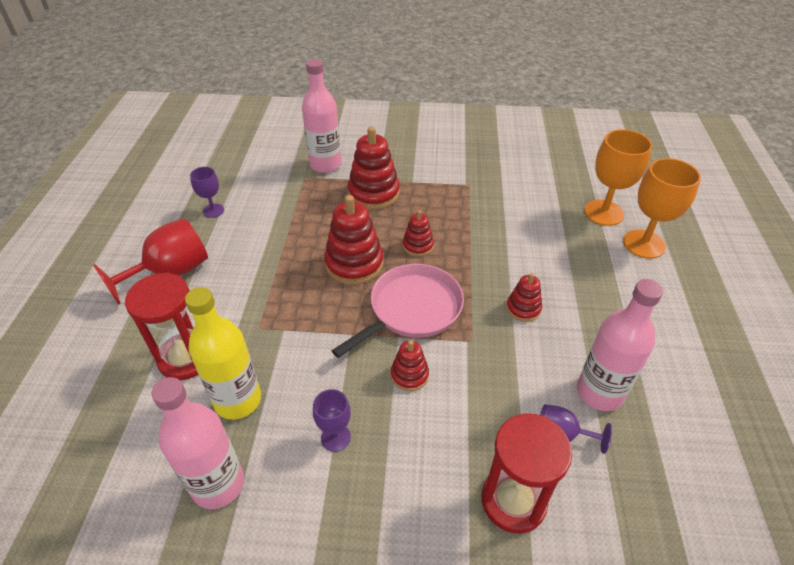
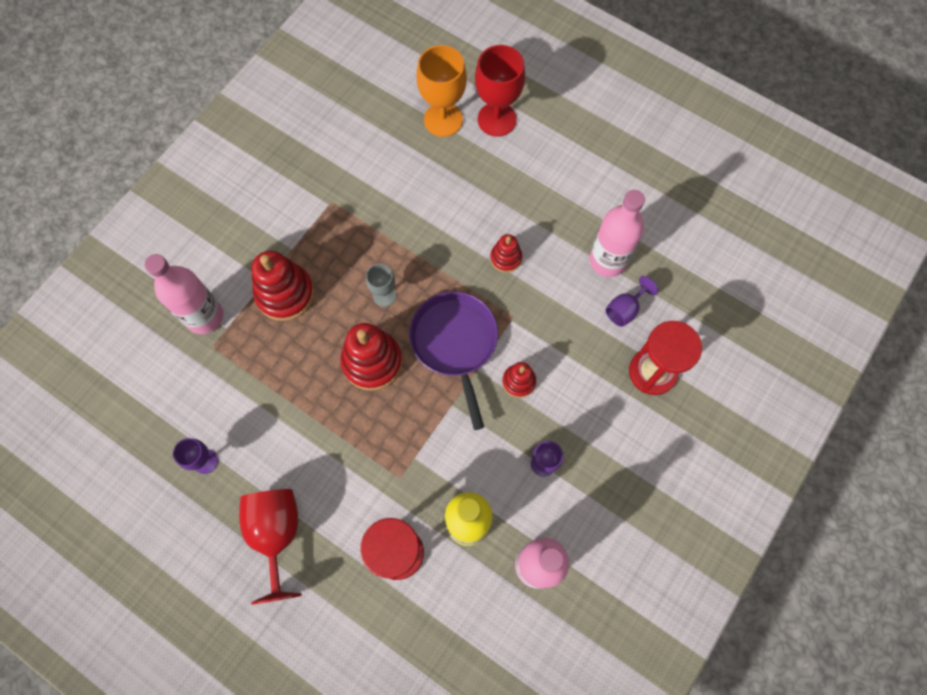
camera: 60 degrees left, 25 degrees up
(412, 309) = (455, 342): pink pan -> purple pan
(418, 246) = (384, 295): red stacking toy -> grey goblet
(644, 244) = (497, 119): orange goblet -> red goblet

